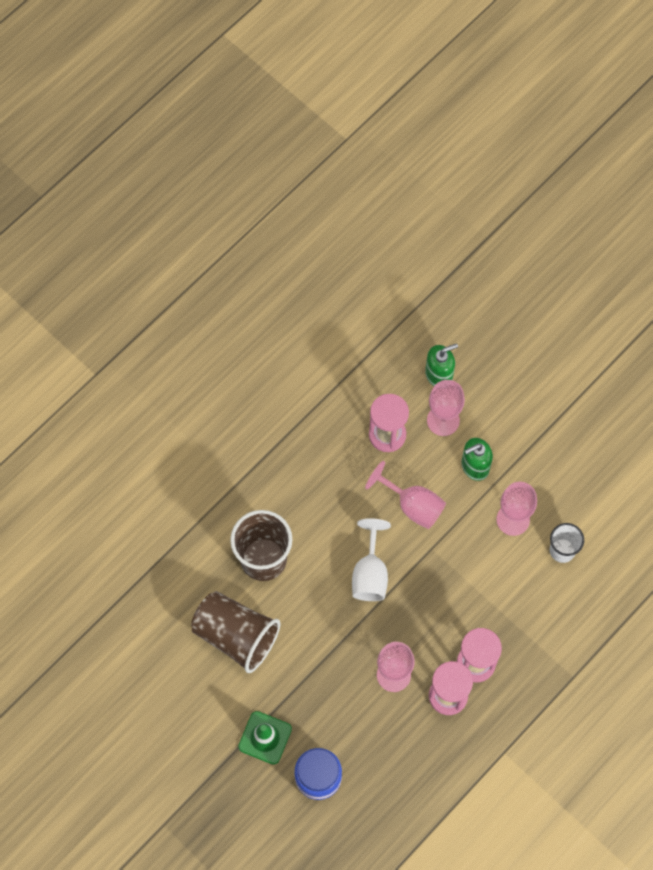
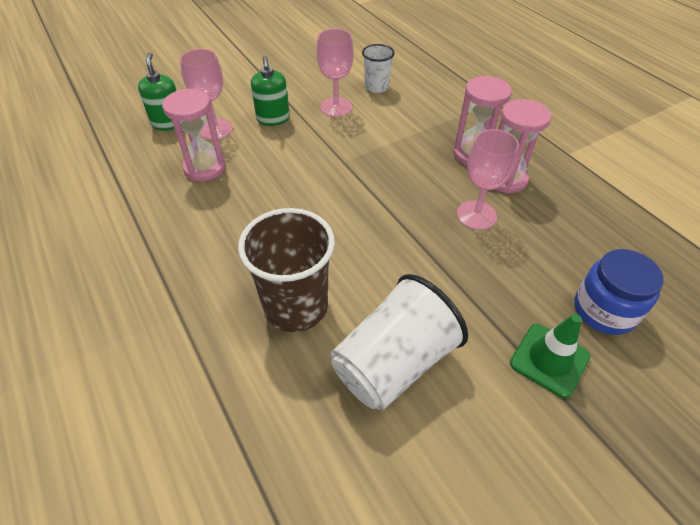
camera: 75 degrees left, 20 degrees down
(236, 635) = (393, 363): brown cup -> white cup
(370, 573) = (353, 211): white goblet -> none
(412, 505) = (291, 165): pink goblet -> none

